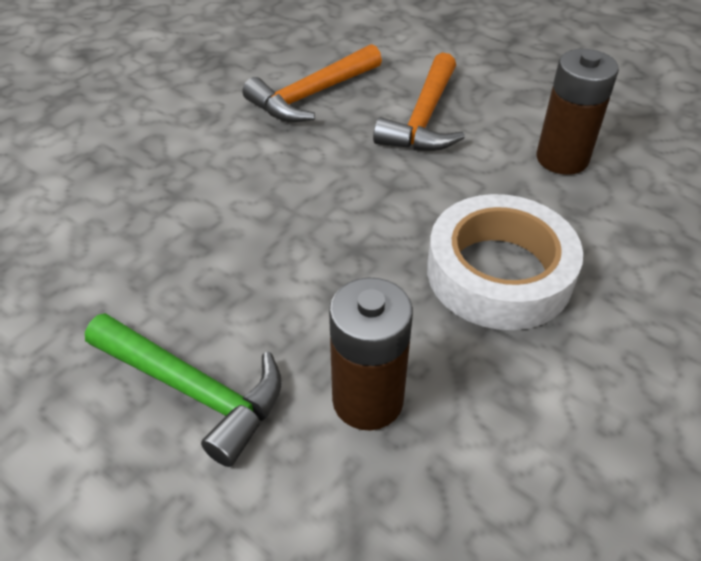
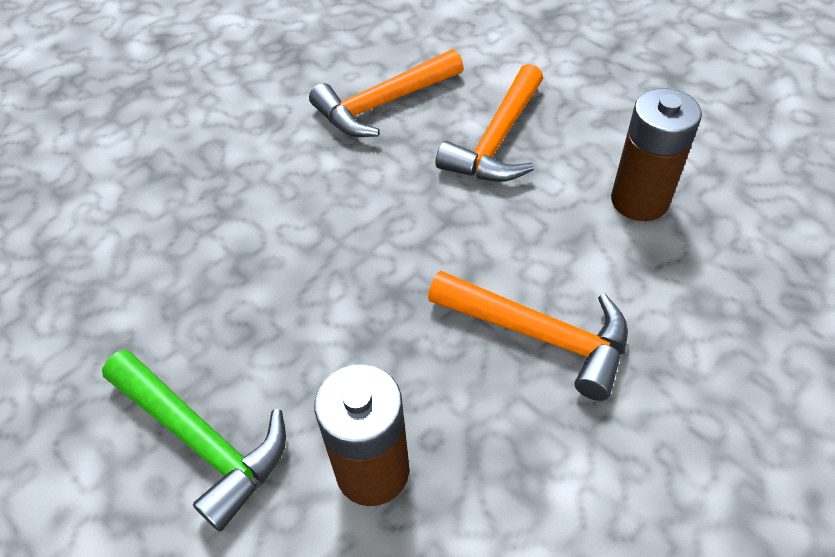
camera: 10 degrees right, 5 degrees up
(499, 273) = (540, 335): white tape -> orange hammer

